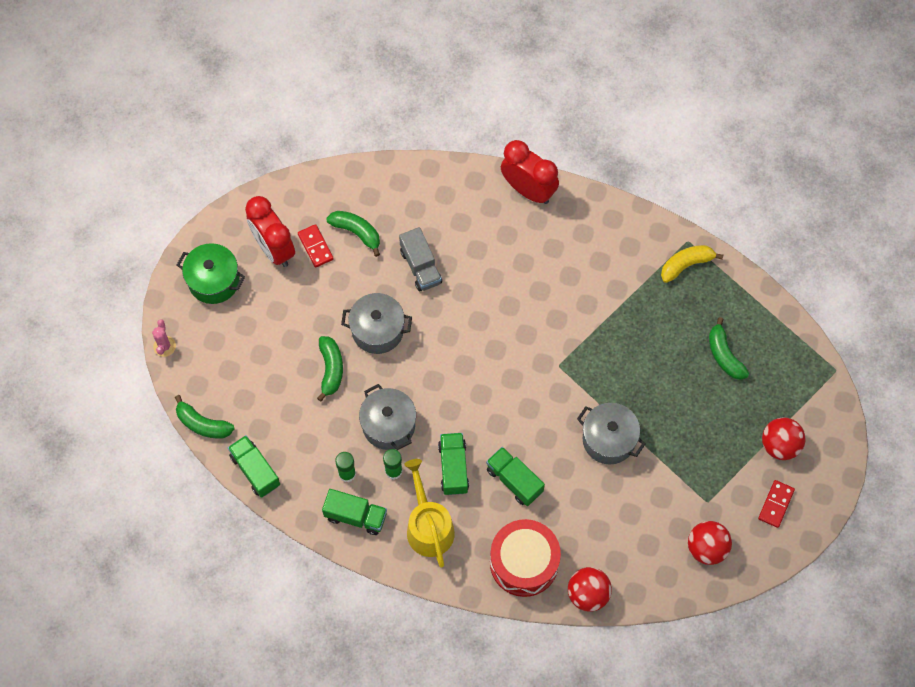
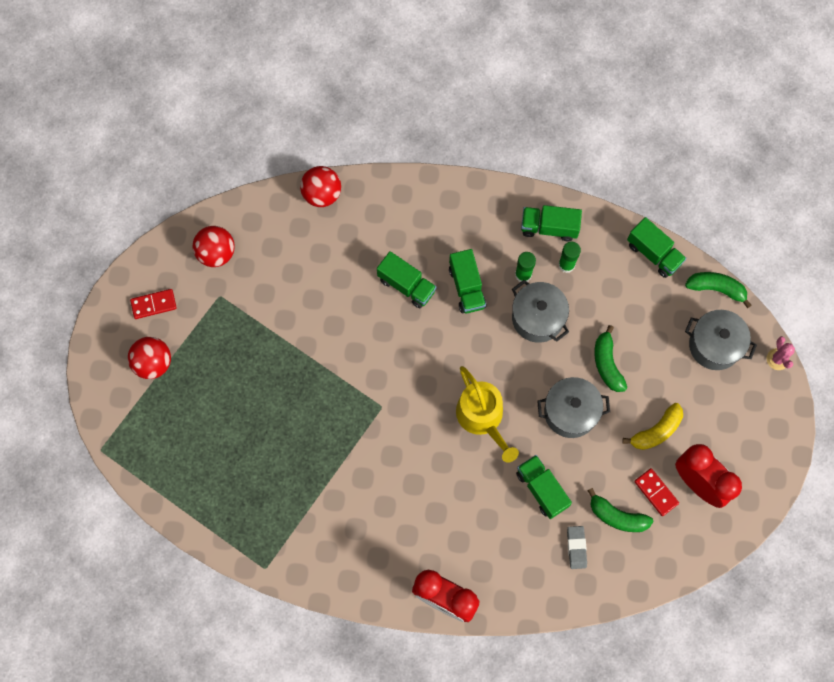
camera: 170 degrees right, 5 degrees up
(214, 281) = (749, 436): green pot -> none
(400, 212) = (576, 547): none -> grey eraser
(420, 266) = (542, 489): grey truck -> green truck
(428, 526) = (479, 229): yellow watering can -> yellow watering can (482, 417)
(524, 562) = (385, 212): red drum -> none
(608, 439) = (321, 340): grey pot -> grey pot (714, 345)
(686, 264) = (264, 540): yellow banana -> yellow banana (656, 431)
(724, 355) = (215, 446): green banana -> none
(776, 504) = (153, 304): red domino -> red domino turned 60 degrees clockwise

